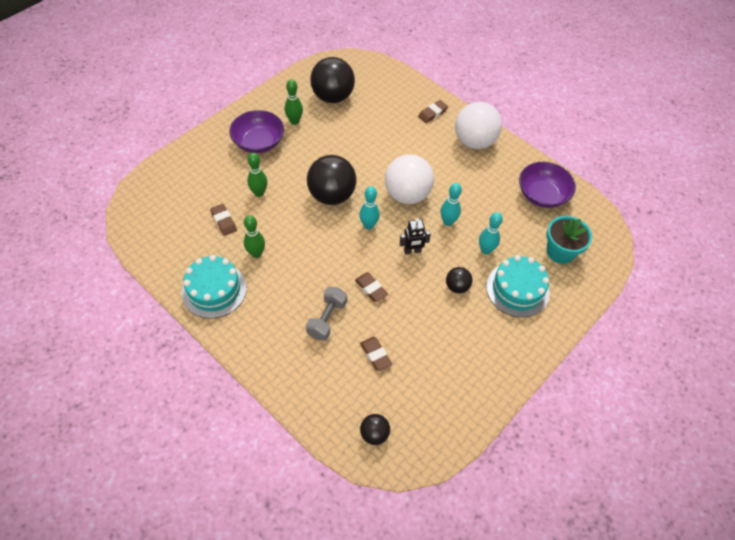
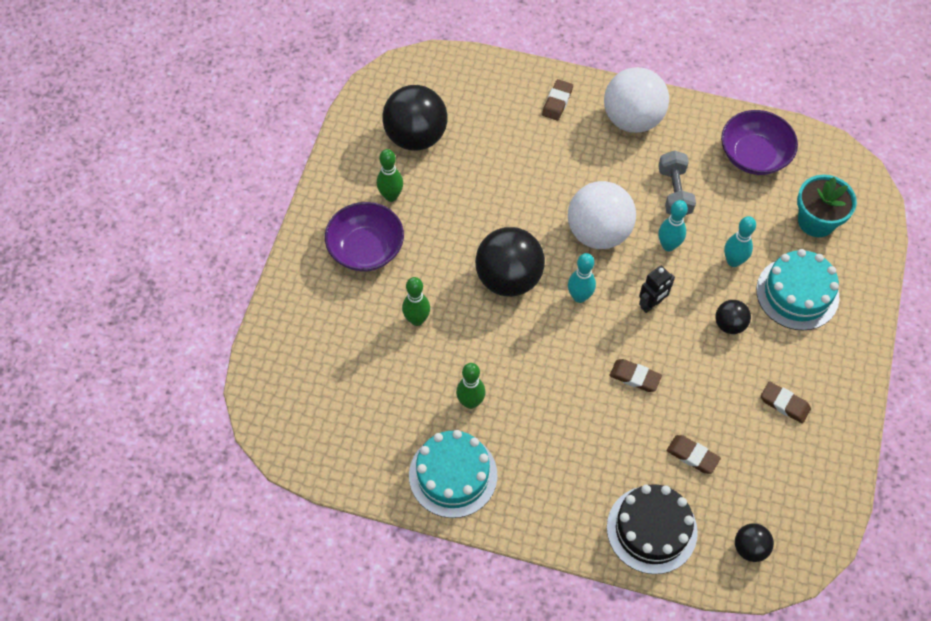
camera: 25 degrees left, 5 degrees up
(224, 221) = (400, 380): brown eraser -> brown eraser (784, 404)
(315, 387) = (651, 529): none -> black cake
(327, 319) = (610, 441): grey dumbbell -> grey dumbbell (674, 192)

